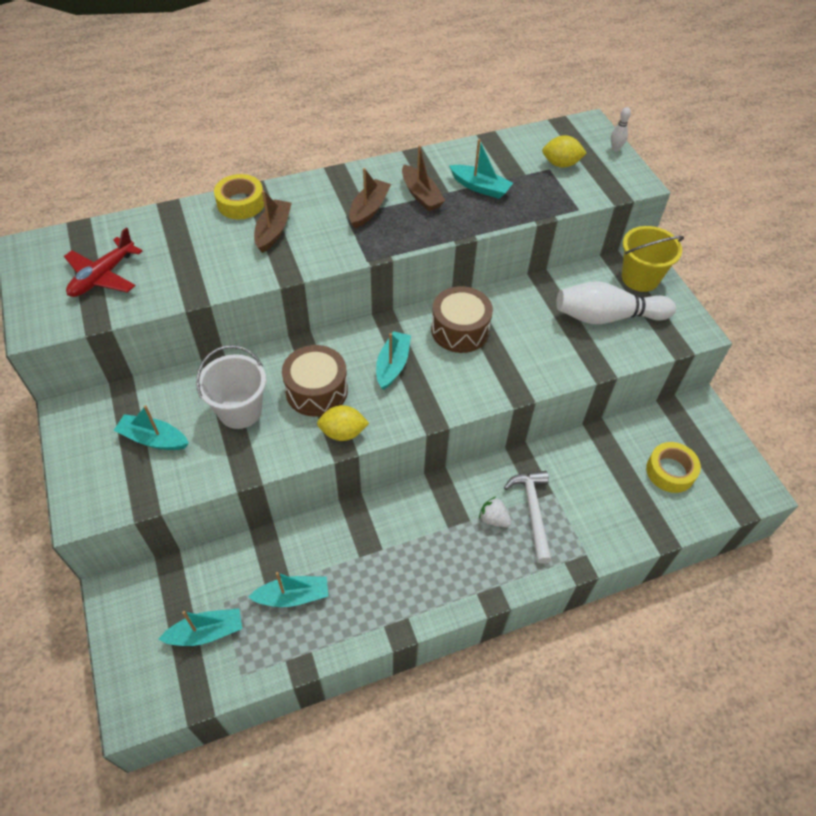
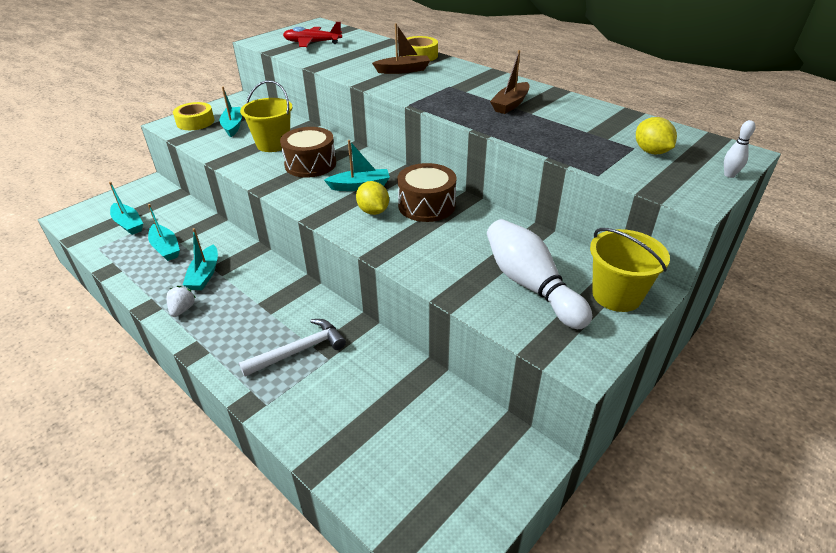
camera: 65 degrees right, 15 degrees down
(240, 411) = (273, 144): white bucket -> yellow bucket
(343, 433) = (277, 185): yellow lemon -> yellow lemon (373, 211)
(369, 209) = (466, 91): brown boat -> none
(480, 187) = (556, 124): turquoise boat -> turquoise boat (204, 275)
(493, 519) = (278, 327): white strawberry -> white strawberry (182, 309)
(670, 471) = (412, 450): yellow tape -> yellow tape (195, 122)

